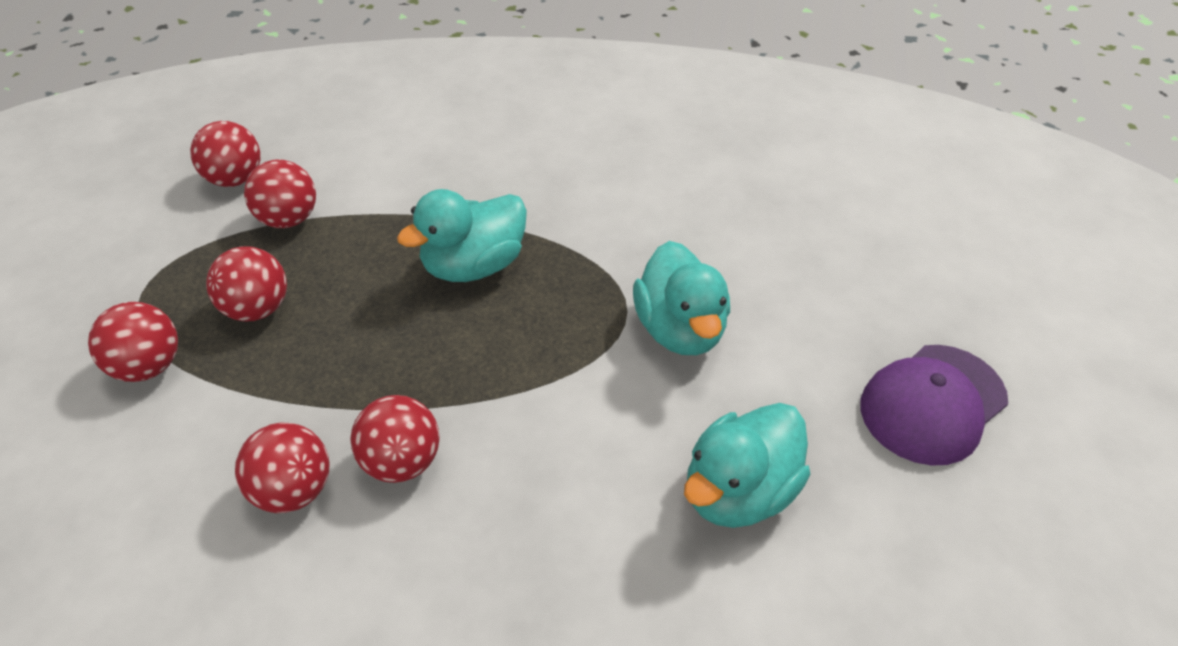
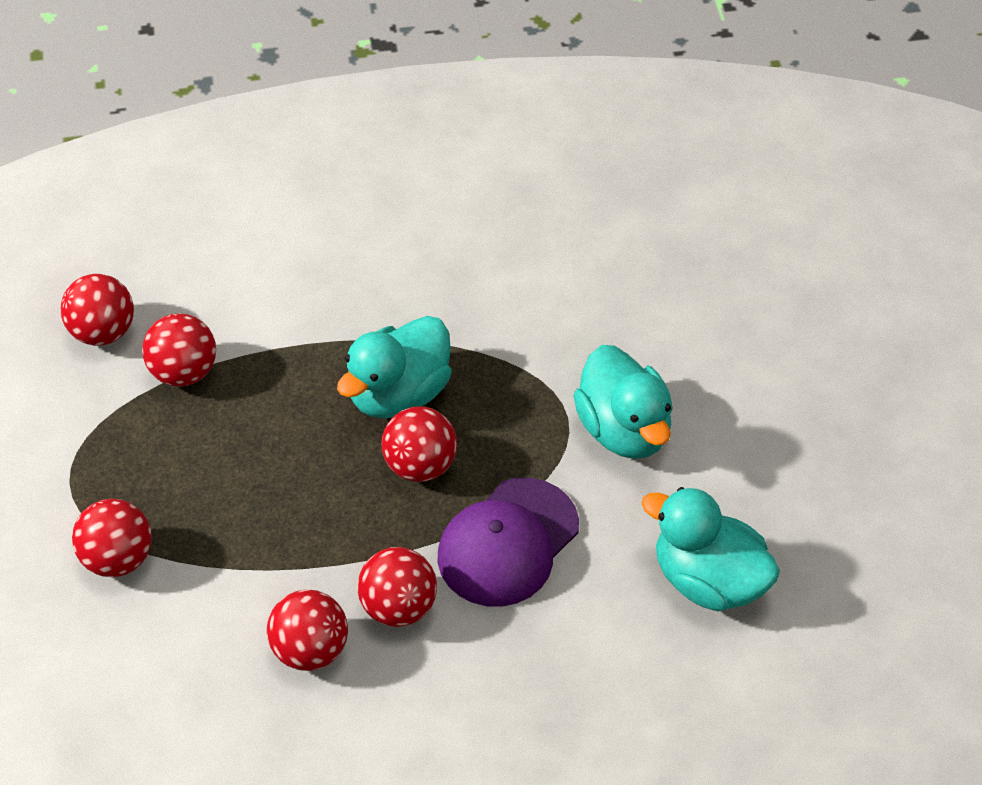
camera: 10 degrees left, 5 degrees up
(256, 309) = (196, 480): red ball -> red ball (420, 465)
(738, 492) = (708, 580): turquoise duck -> turquoise duck turned 90 degrees clockwise
(932, 404) = (873, 465): purple cap -> purple cap (508, 543)

